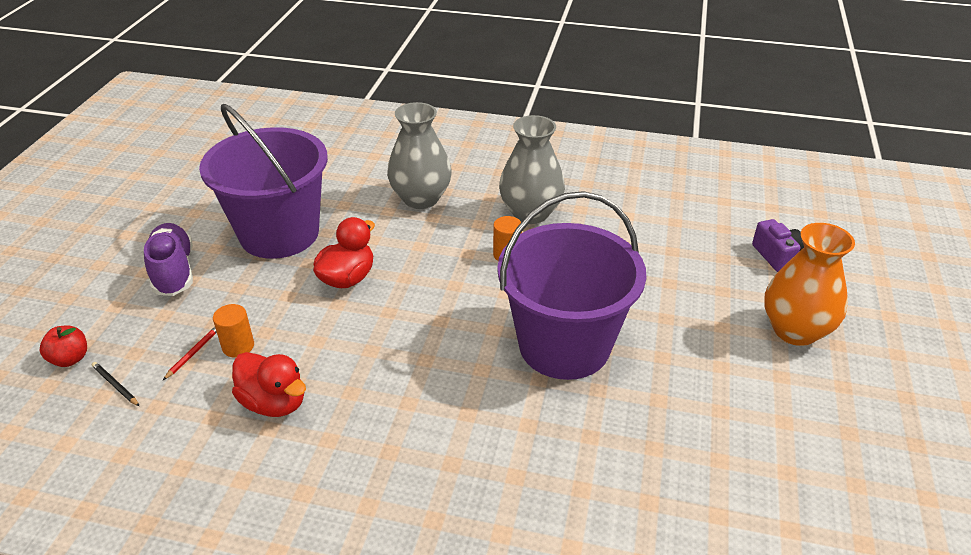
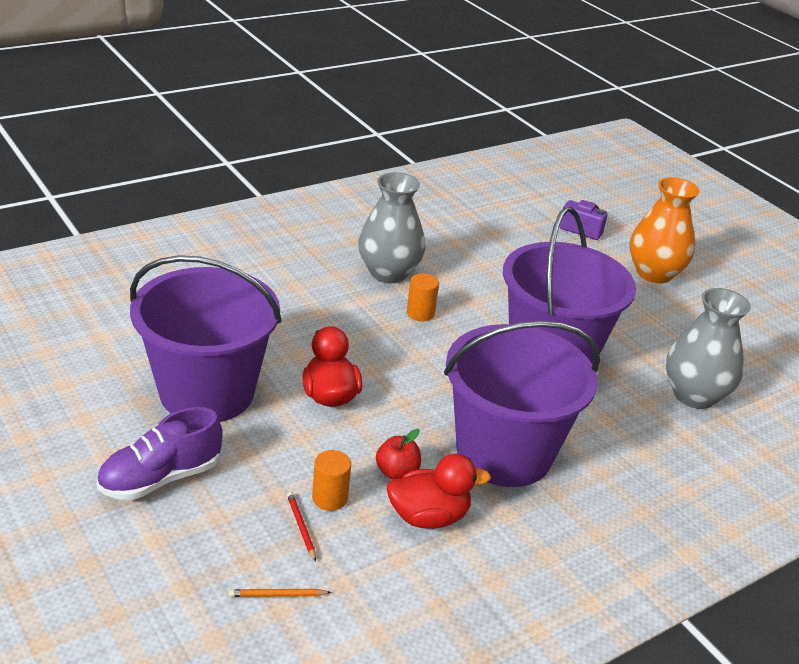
camera: 50 degrees left, 5 degrees down
(70, 359) = (193, 606): red apple -> red apple (397, 472)
(116, 385) = (278, 595): black pencil -> orange pencil
(174, 271) = (160, 478): purple shoe -> purple shoe turned 60 degrees counterclockwise
(400, 395) = (504, 453): none -> purple bucket
(421, 198) = (284, 302): grey vase -> grey vase (694, 395)

